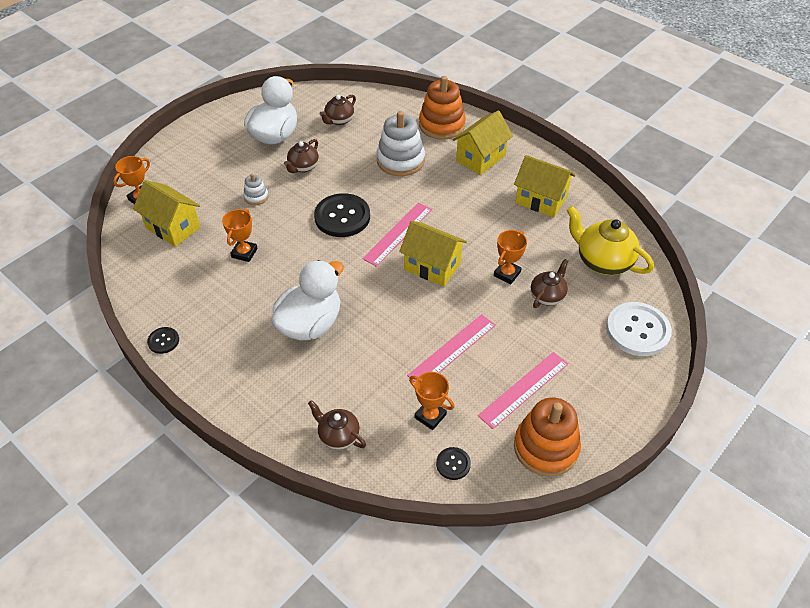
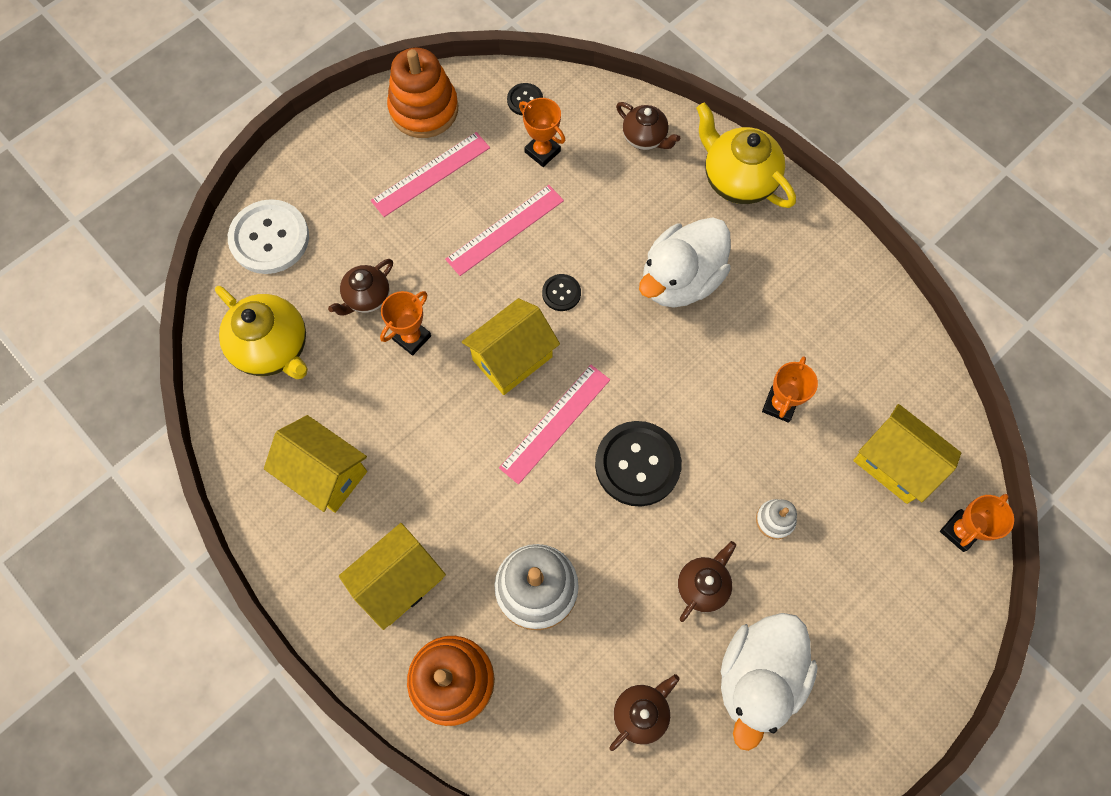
camera: 175 degrees left, 20 degrees up
(163, 341) = (864, 270): black button -> black button (561, 293)
(257, 404) = (737, 180): none -> yellow teapot
(432, 266) = (512, 358): yellow house -> yellow house turned 75 degrees counterclockwise

